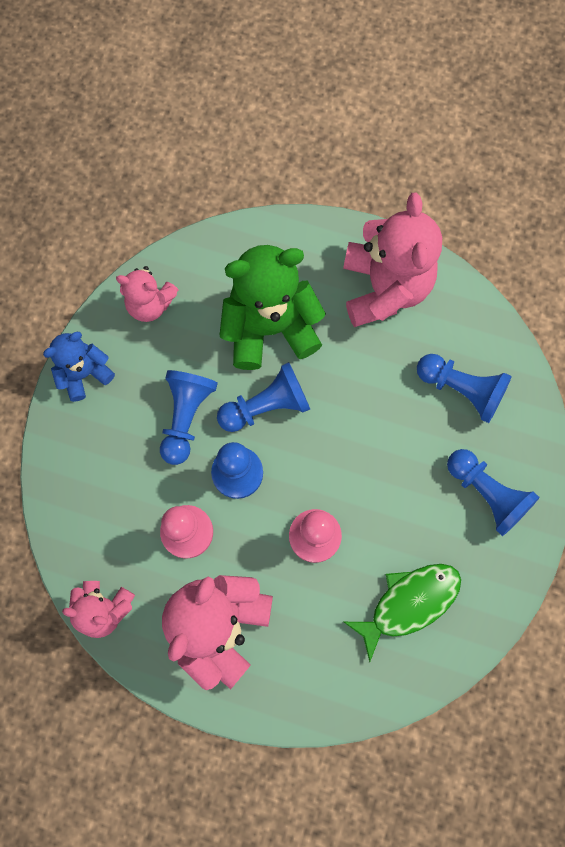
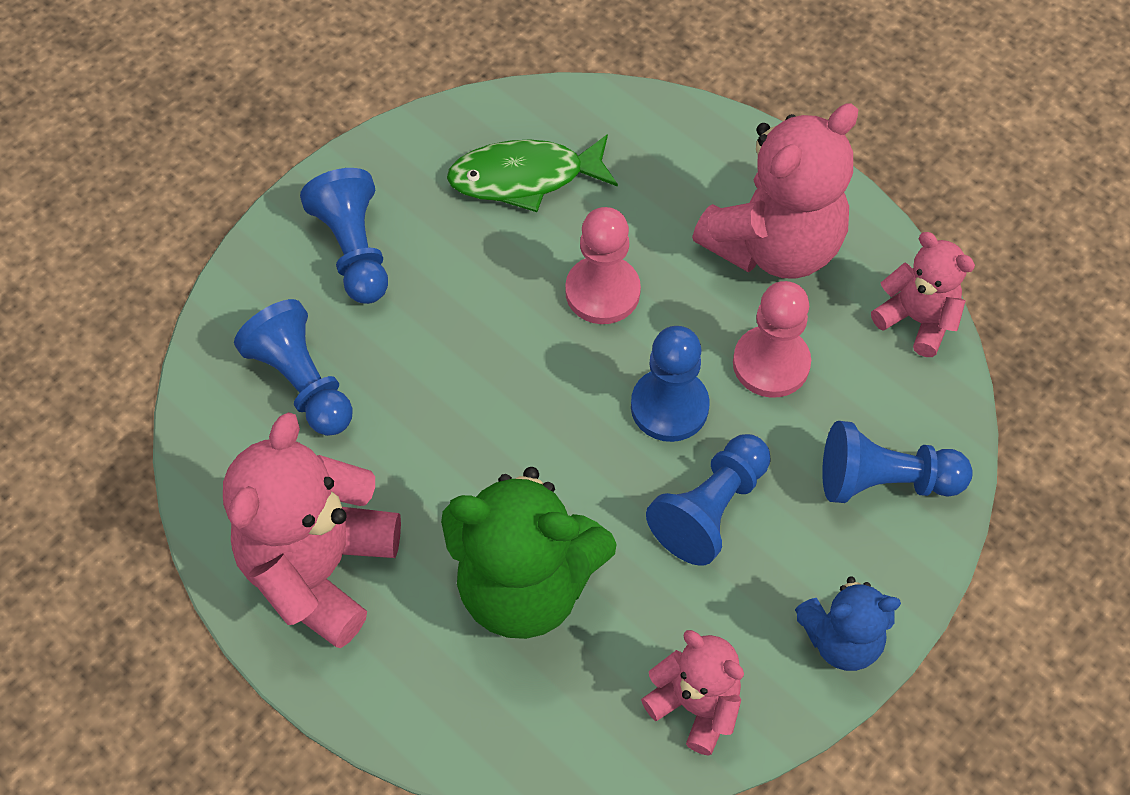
camera: 155 degrees left, 15 degrees down
(266, 406) = (586, 475): blue pawn -> blue pawn (884, 481)

